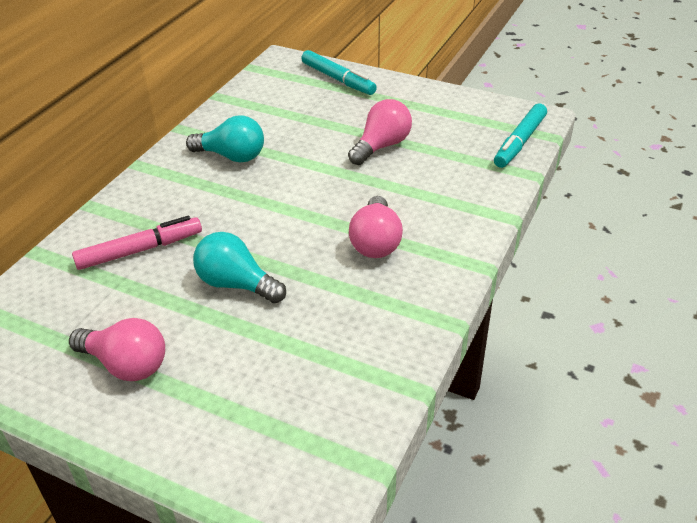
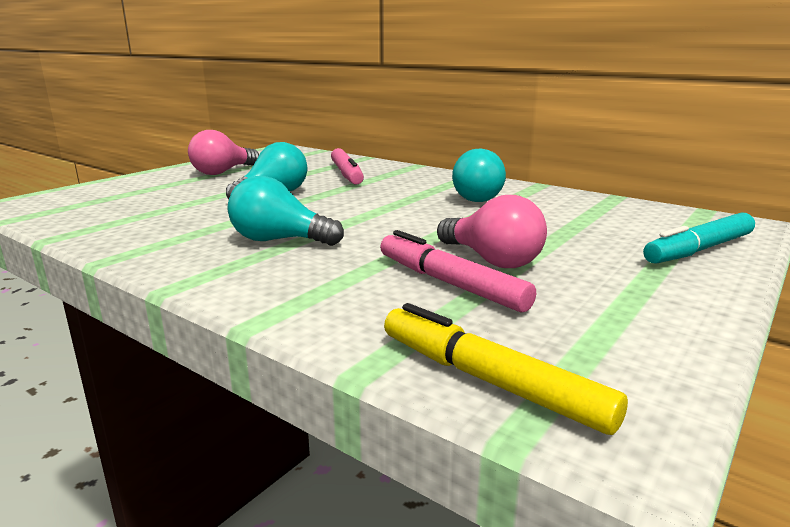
camera: 100 degrees right, 20 degrees down
(375, 242) = (279, 240): pink light bulb -> turquoise light bulb
(424, 159) = (450, 283): none -> pink marker
(519, 142) = (489, 381): turquoise marker -> yellow marker

